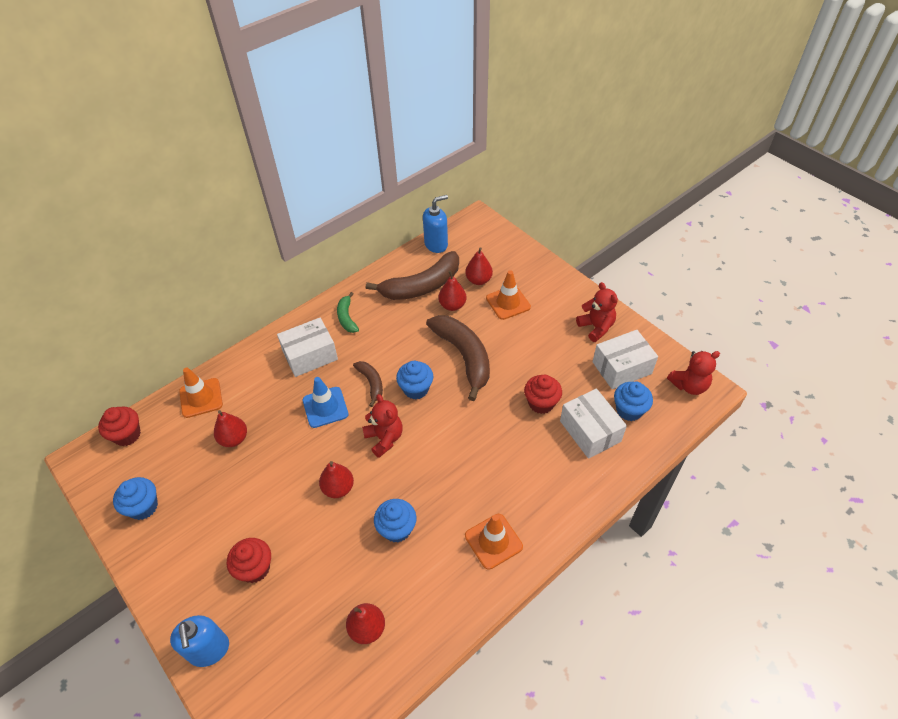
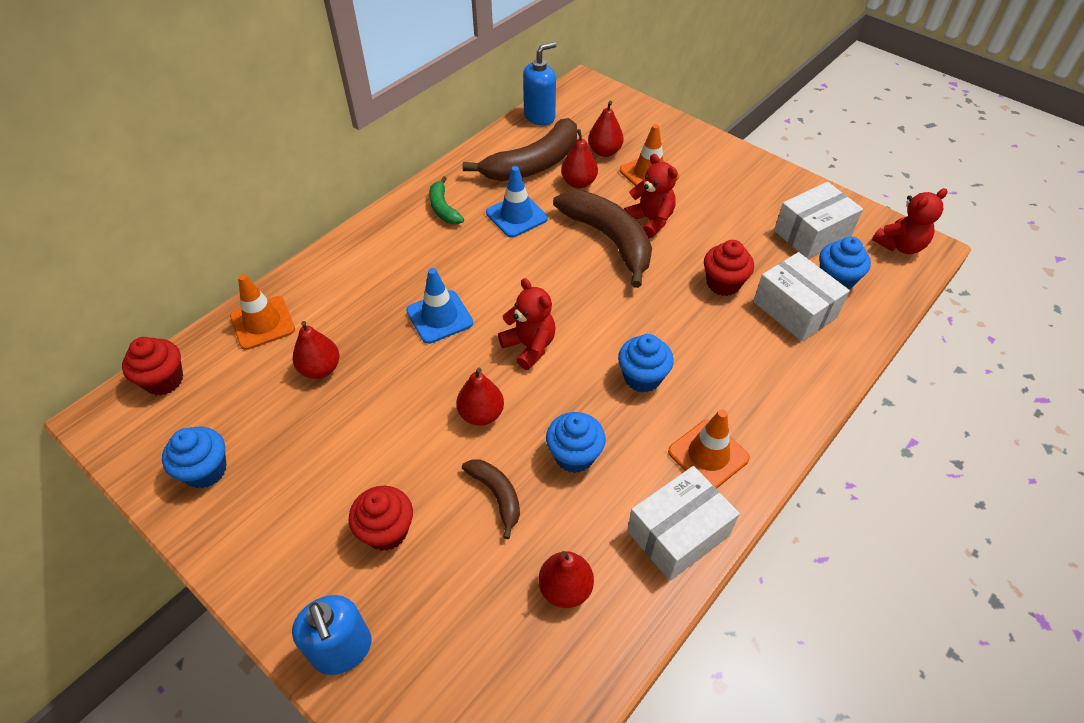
camera: 10 degrees left, 0 degrees up
(310, 355) = (404, 257): white box -> white box (678, 533)
(371, 383) = (495, 282): brown banana -> brown banana (497, 495)
(399, 329) = (516, 216): none -> blue traffic cone
(416, 389) = (556, 283): blue cupcake -> blue cupcake (642, 377)
(596, 327) = (766, 191): red teddy bear -> red teddy bear (650, 220)

